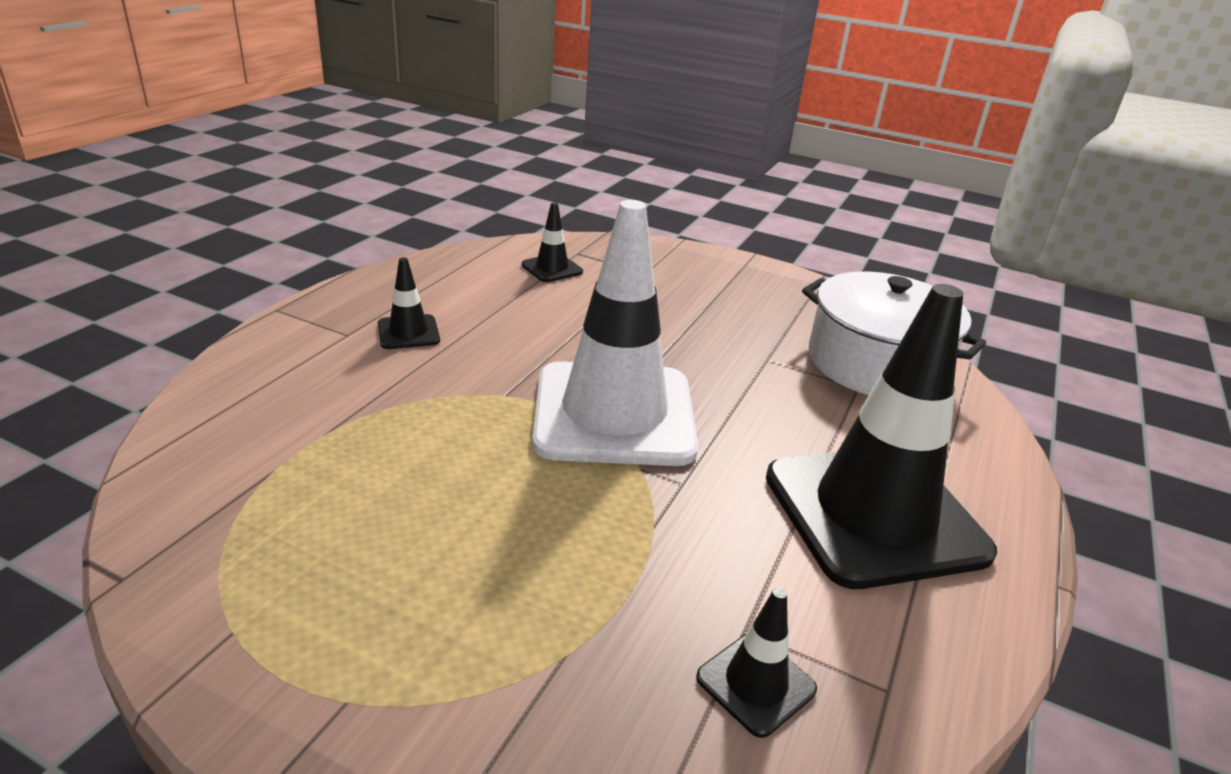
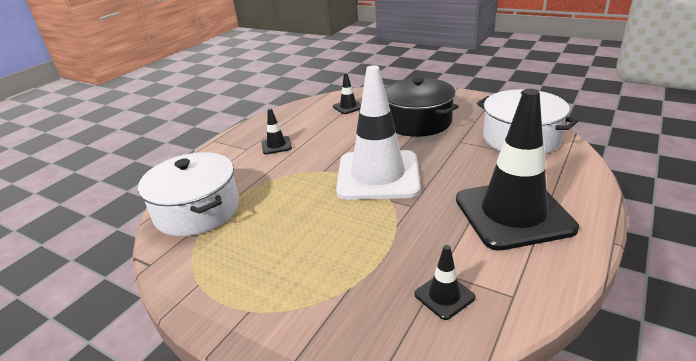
camera: 10 degrees right, 0 degrees up
(235, 459) = (197, 210): none -> white pot
(685, 312) = (417, 122): none -> black pot

